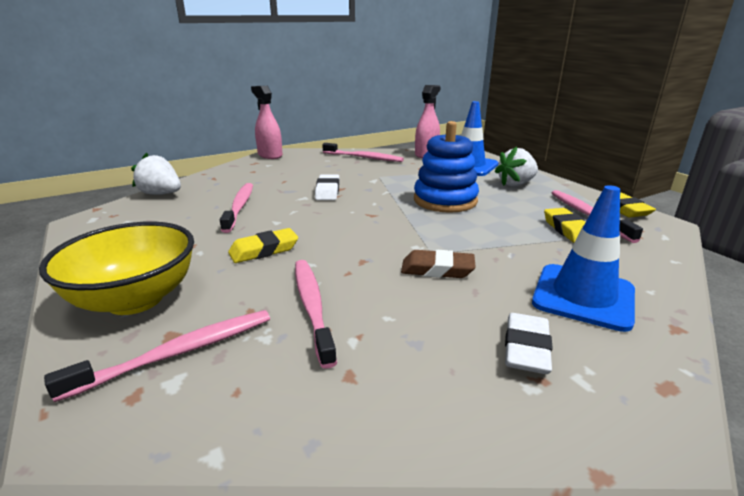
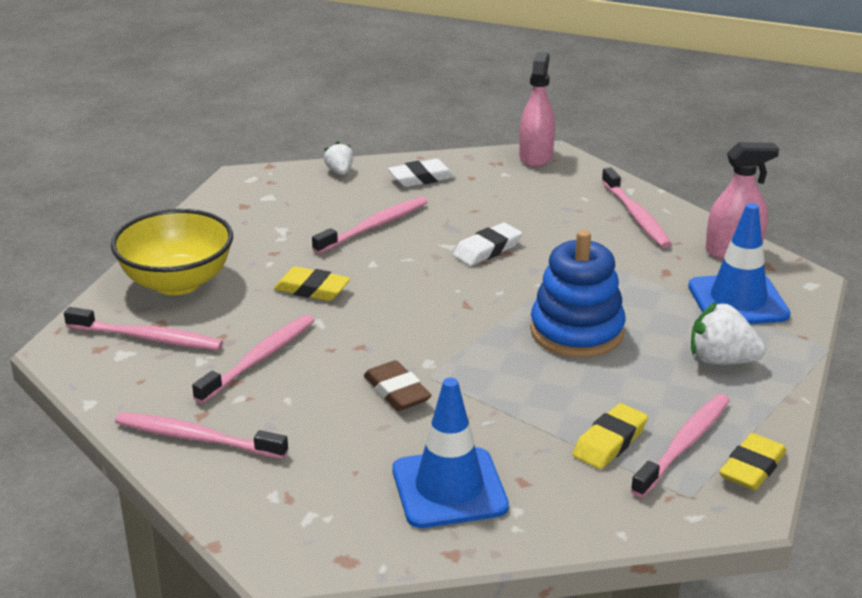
camera: 50 degrees right, 5 degrees up
(161, 194) = (340, 171): white strawberry -> white strawberry, size x0.60
(386, 396) = (197, 438): none -> pink toothbrush
(526, 348) = (322, 479): white eraser -> white eraser (421, 178)

